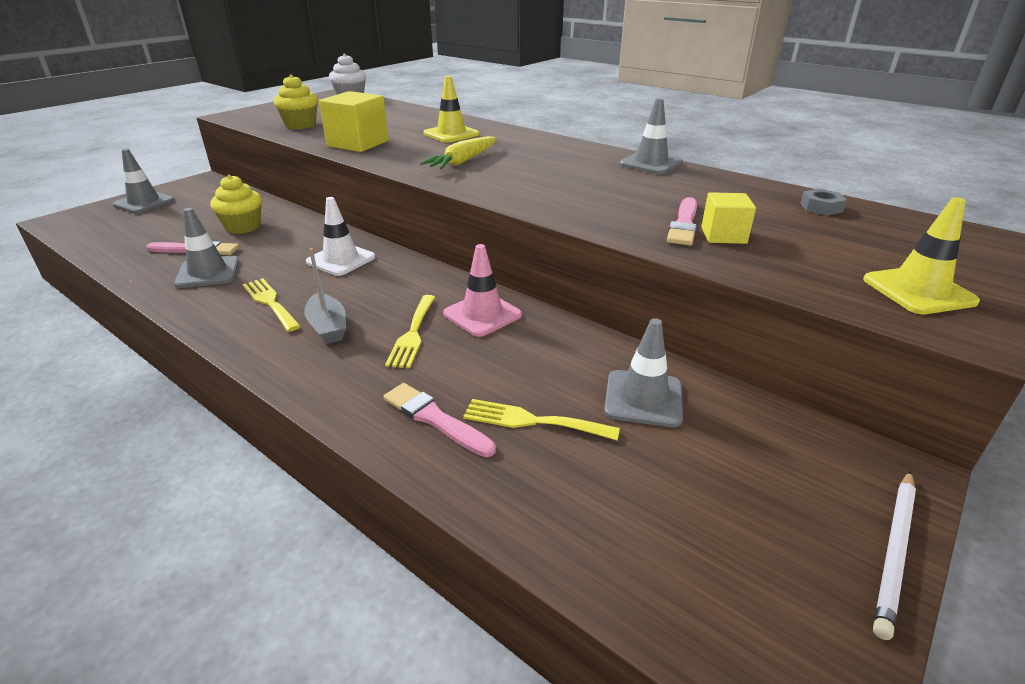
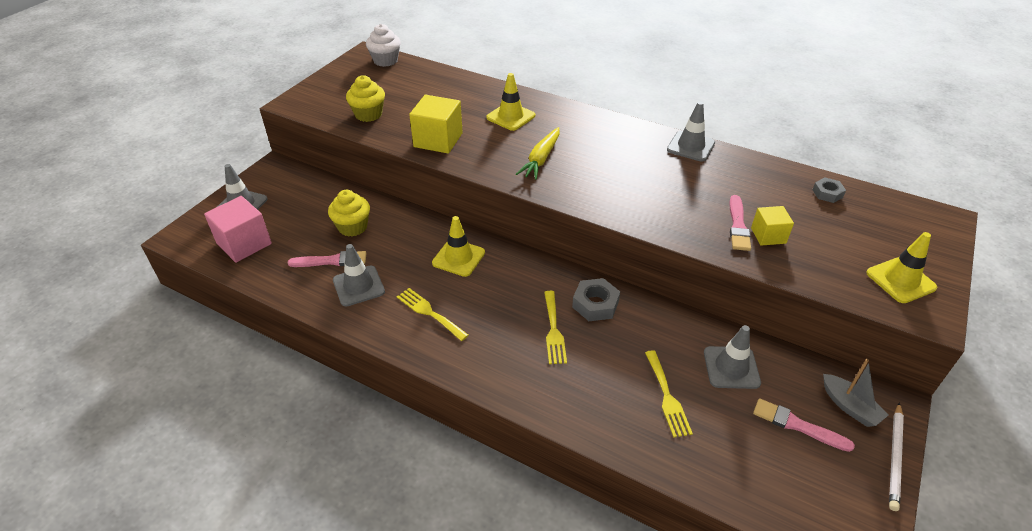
camera: 10 degrees left, 10 degrees up
(118, 230) = (244, 243): none -> pink cube
(328, 327) = (488, 332): grey boat -> grey boat (849, 406)
(341, 260) = (458, 258): white traffic cone -> yellow traffic cone
(435, 419) = (604, 404): pink brush -> pink brush (797, 425)
(482, 314) = (595, 304): pink traffic cone -> grey nut
(532, 421) = (667, 397): yellow fork -> yellow fork turned 105 degrees counterclockwise

